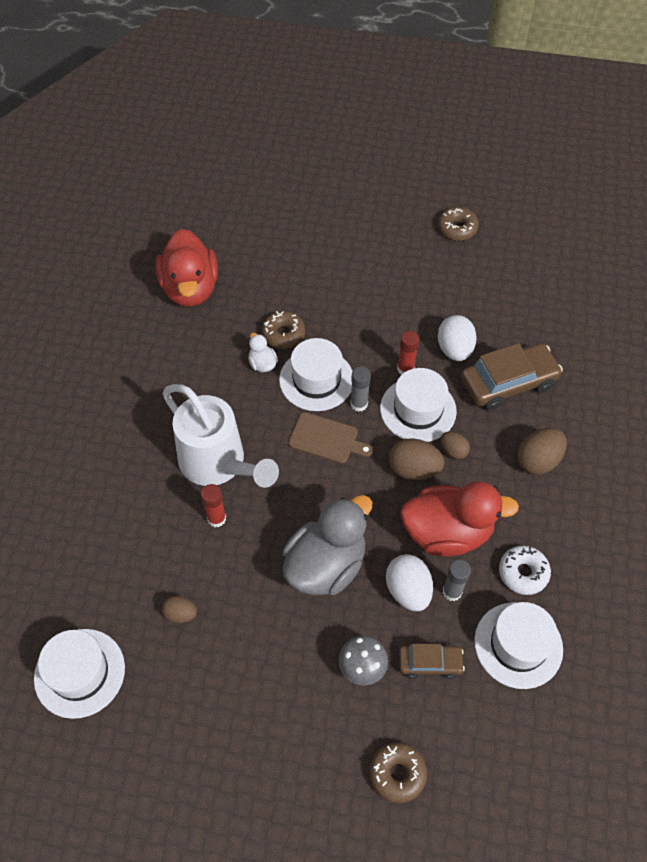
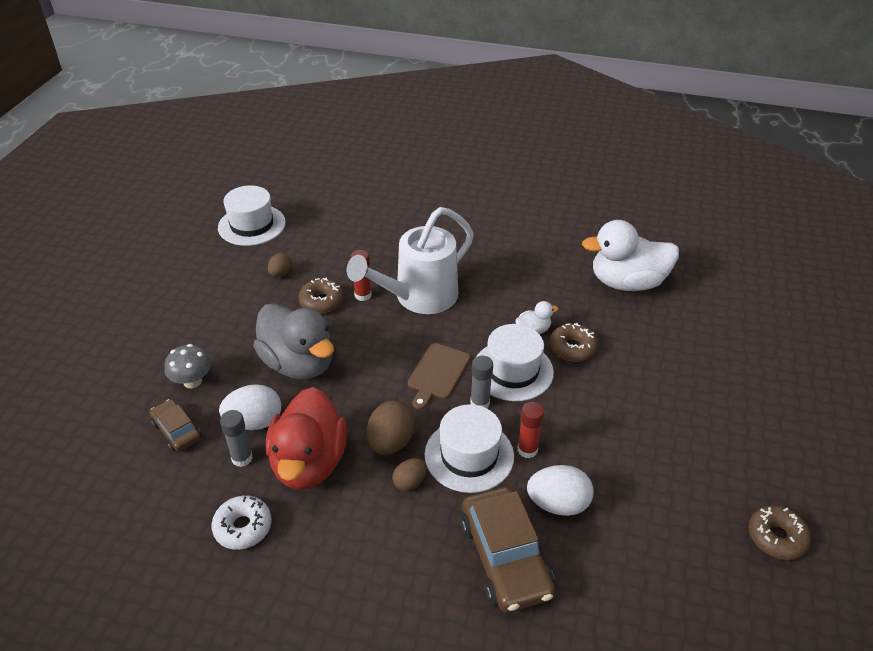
camera: 95 degrees right, 15 degrees down
(190, 288) = (627, 283): red duck -> white duck
(397, 774) = (91, 396): brown donut -> brown donut (321, 301)
(430, 663) = (177, 431): brown car -> brown car turned 135 degrees clockwise
(518, 645) = (165, 508): white hat -> none
(537, 460) = (384, 571): brown egg -> none

